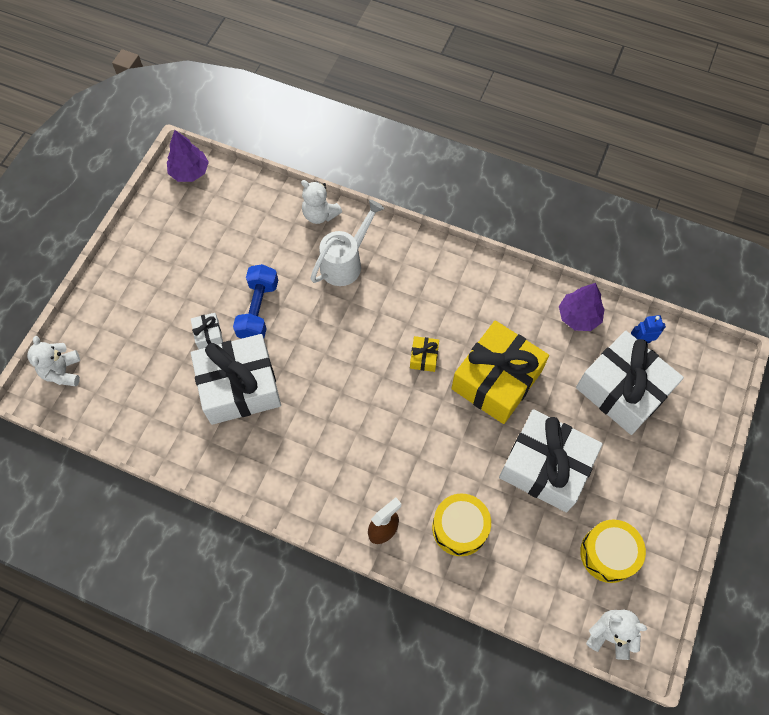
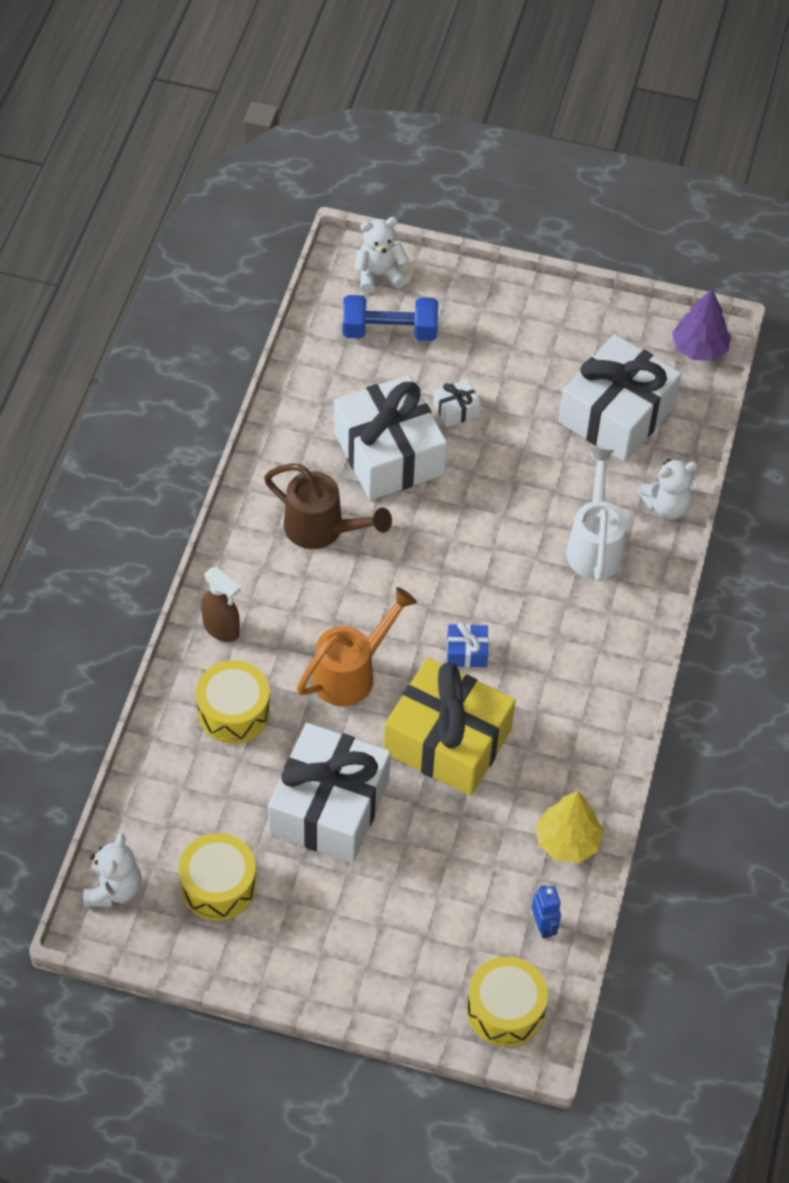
camera: 80 degrees right, 10 degrees down
(258, 310) = (501, 457): blue dumbbell -> blue dumbbell (389, 331)
(302, 444) = (322, 530): none -> brown watering can
(320, 214) = (666, 506): white teddy bear -> white teddy bear turned 135 degrees counterclockwise
(345, 262) = (595, 545): white watering can -> white watering can turned 120 degrees counterclockwise
(424, 357) = (467, 652): yellow gift -> blue gift
(434, 438) = (351, 673): none -> orange watering can
(578, 316) = (567, 841): purple tree -> yellow tree
(622, 390) = (458, 901): white gift -> white gift (616, 414)
(702, 372) = (505, 1010): none -> yellow drum

